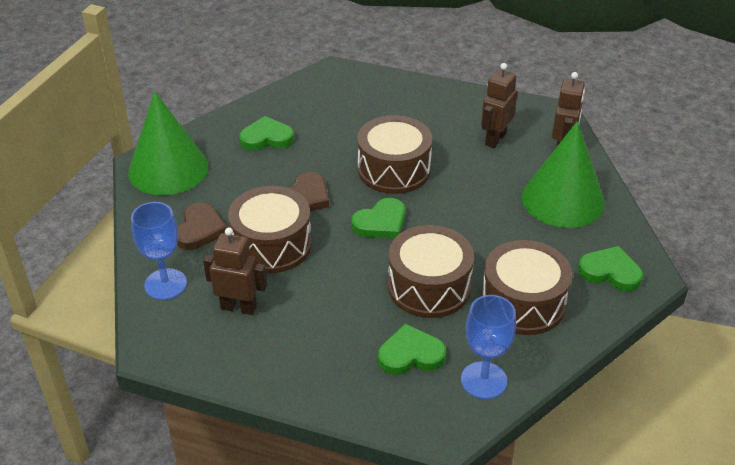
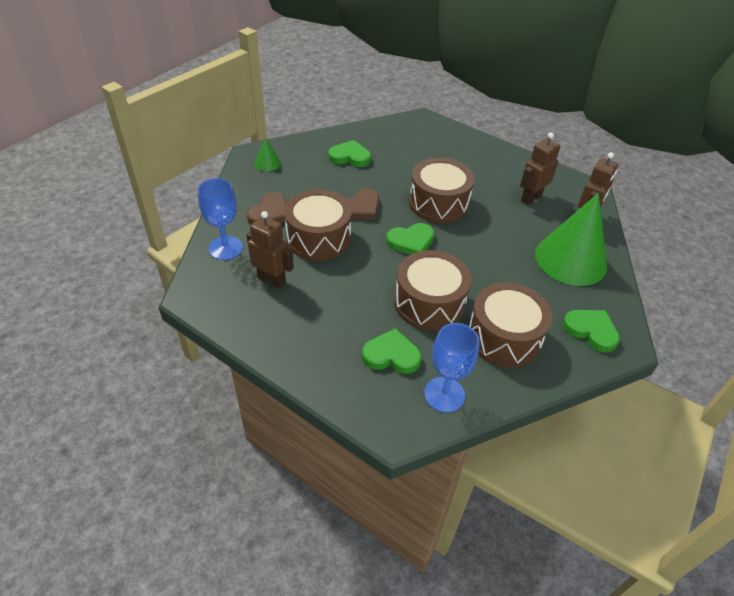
camera: 15 degrees right, 5 degrees up
(168, 169) = (267, 163): green cone -> green cone, size x0.41

